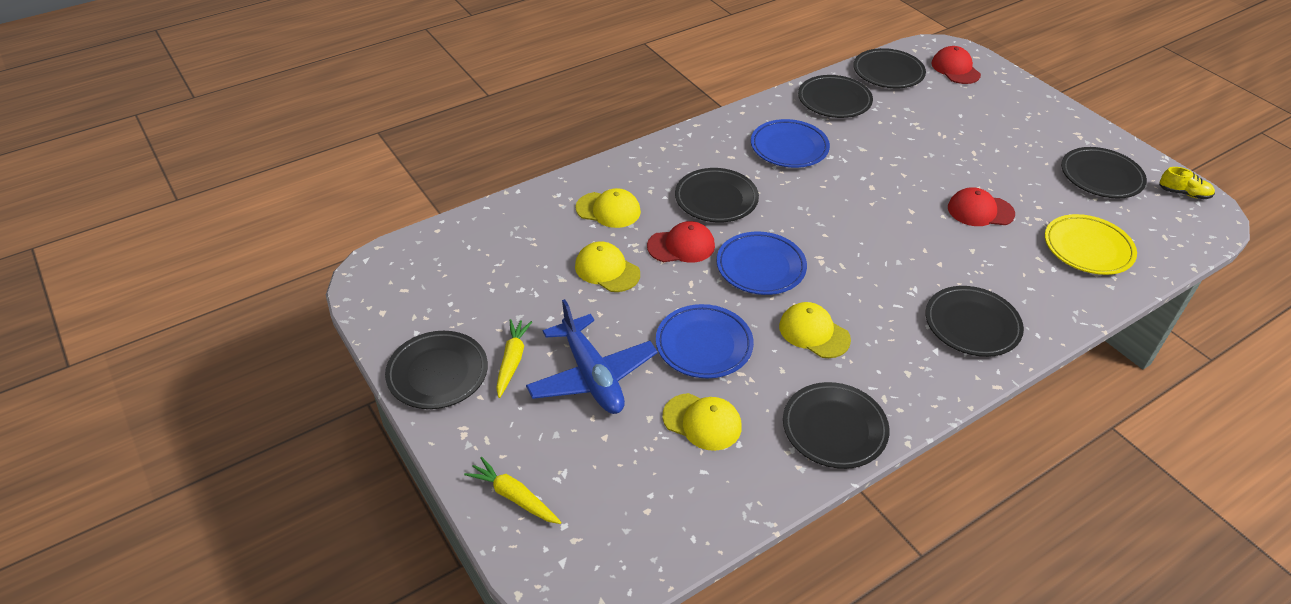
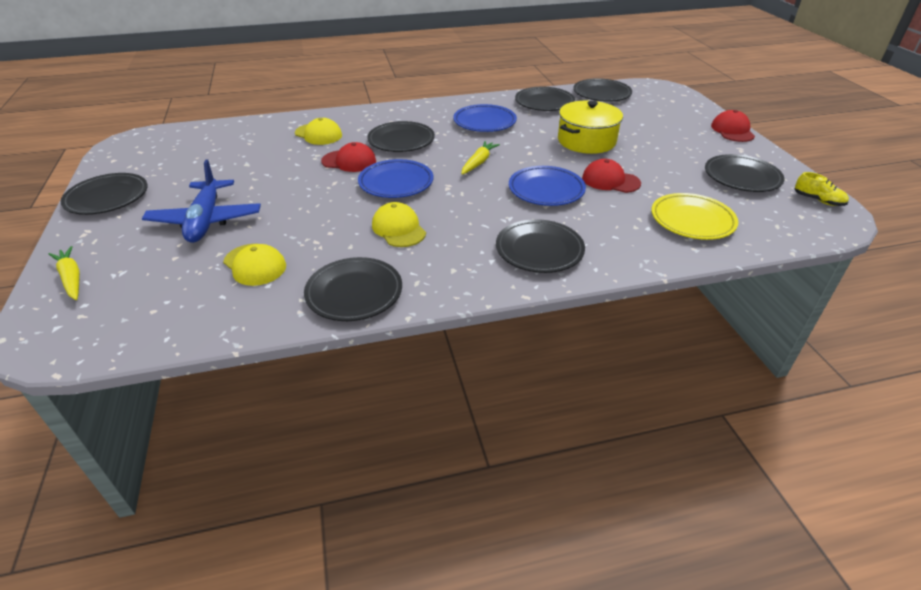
camera: 20 degrees right, 5 degrees down
(512, 361) = (162, 201): yellow carrot -> yellow carrot (478, 162)
(607, 270) = (282, 165): yellow cap -> none
(704, 345) = (306, 219): blue plate -> blue plate (546, 190)
(919, 155) = (586, 141): none -> yellow pot
(955, 69) = (660, 99): red cap -> red cap (732, 130)

